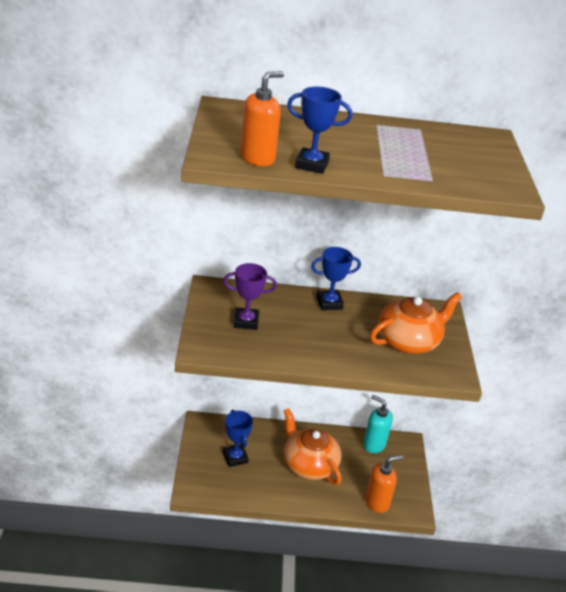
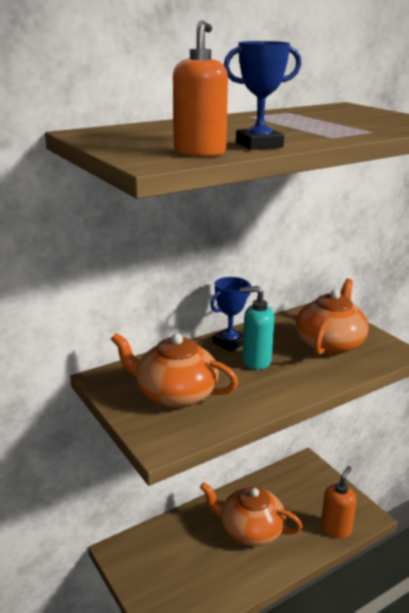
camera: 30 degrees left, 10 degrees down
(235, 457) = (178, 566): blue trophy -> none
(246, 321) = (175, 394): purple trophy -> orange teapot
(374, 444) = (284, 478): turquoise soap dispenser -> turquoise soap dispenser (256, 361)

